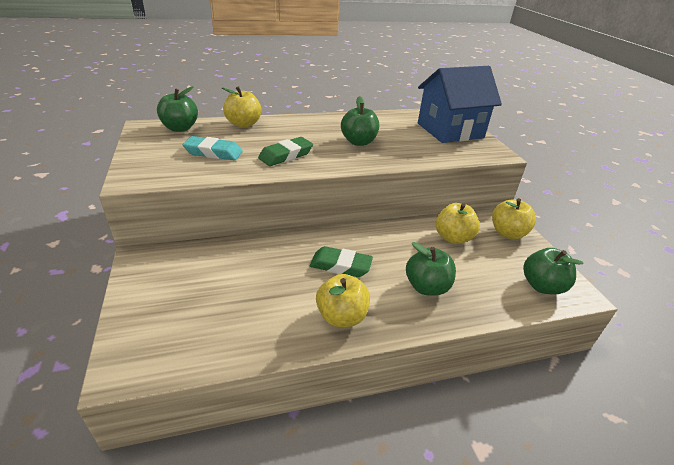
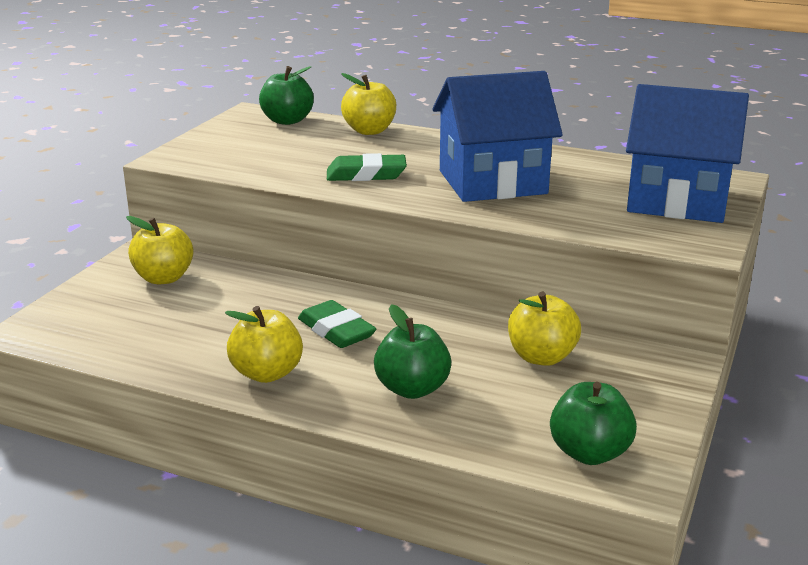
camera: 40 degrees right, 10 degrees down
(213, 152) = (286, 153): turquoise eraser -> none
(358, 142) = (492, 182): green apple -> blue house
(507, 233) = (647, 382): yellow apple -> yellow apple (164, 278)

